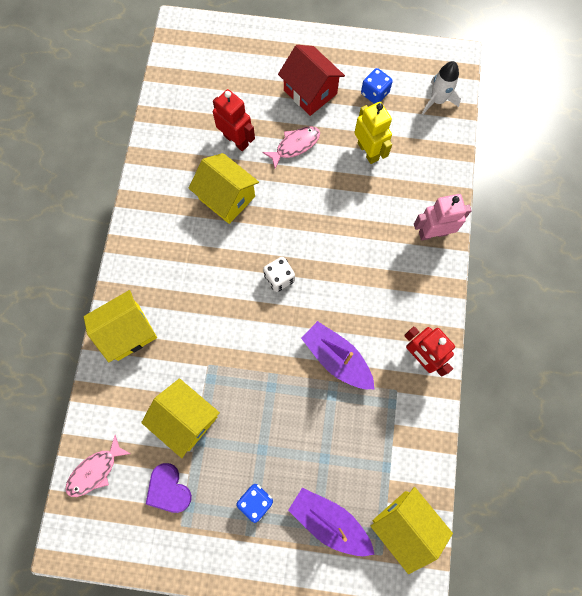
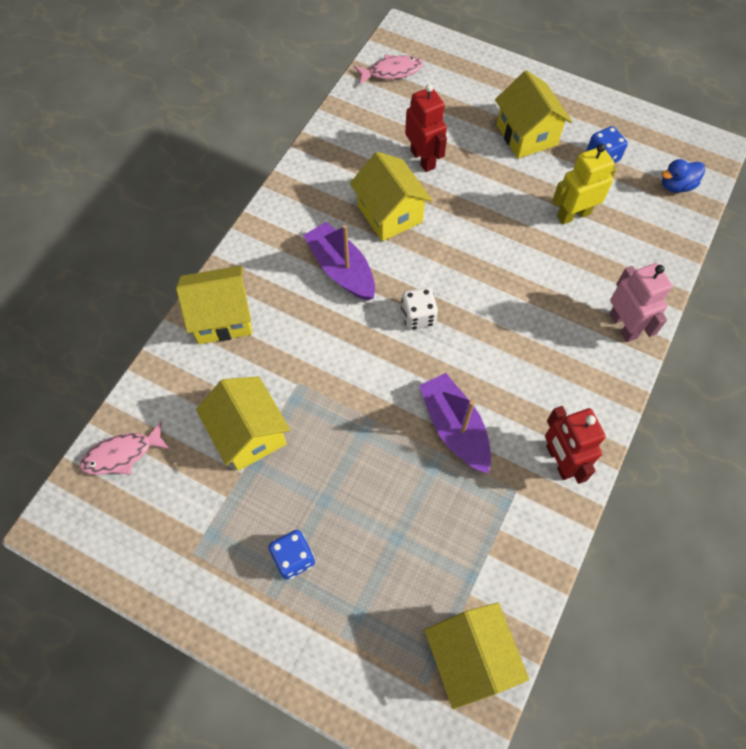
camera: 20 degrees right, 10 degrees down
(169, 489) = (196, 506): purple heart -> none
(295, 145) = (489, 184): pink fish -> pink fish (391, 71)
(310, 92) = (526, 135): red house -> yellow house
(329, 521) = (375, 616): purple boat -> purple boat (341, 269)
(368, 151) = (573, 214): yellow robot -> yellow robot turned 105 degrees counterclockwise
(433, 233) = (623, 326): pink robot -> pink robot turned 60 degrees clockwise
(437, 100) = (676, 185): white rocket -> blue duck

